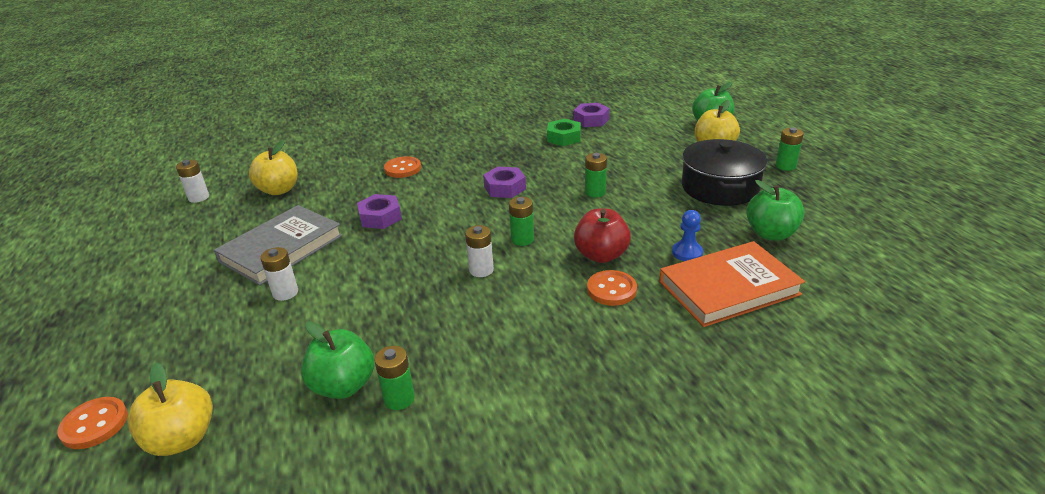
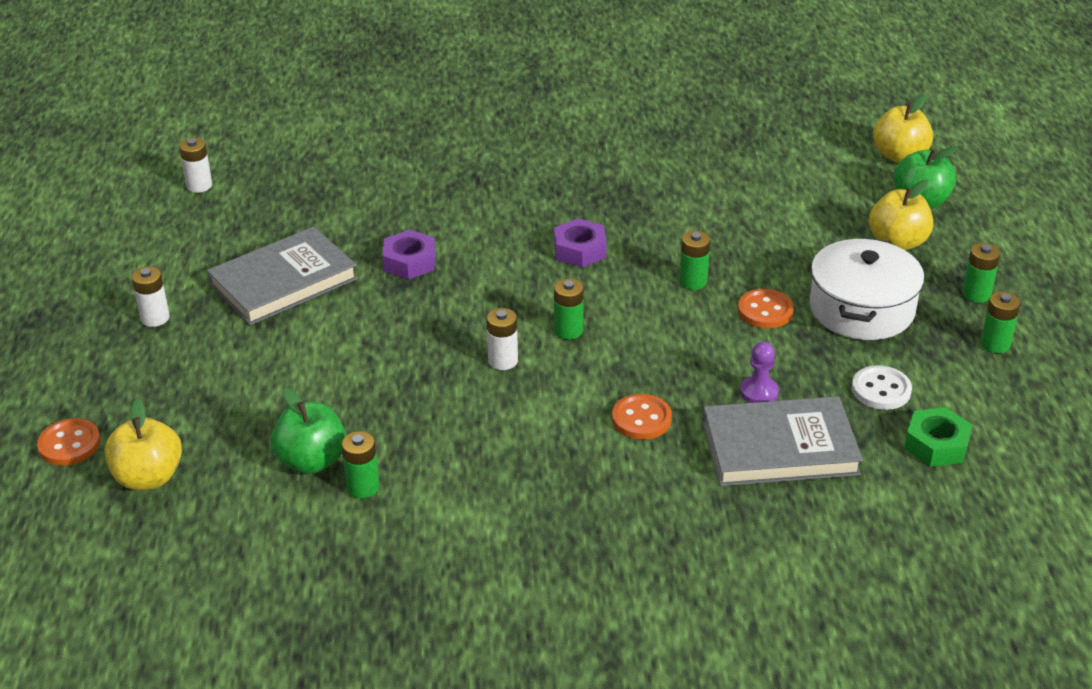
camera: 15 degrees right, 5 degrees up
(279, 190) = (297, 194): yellow apple -> yellow apple (899, 156)
(285, 293) = (276, 341): white battery -> white battery (155, 318)
(403, 169) = (460, 192): orange button -> orange button (765, 311)
(564, 137) = (697, 182): green nut -> green nut (936, 444)
(591, 120) = (751, 158): purple nut -> none
(601, 255) = (653, 373): red apple -> none
(687, 252) = (759, 392): blue pawn -> purple pawn
(720, 187) = (861, 309): black pot -> white pot
(728, 288) = (779, 447): orange book -> grey book
(771, 234) = (881, 390): green apple -> white button
(821, 191) = (995, 344): none -> green battery

